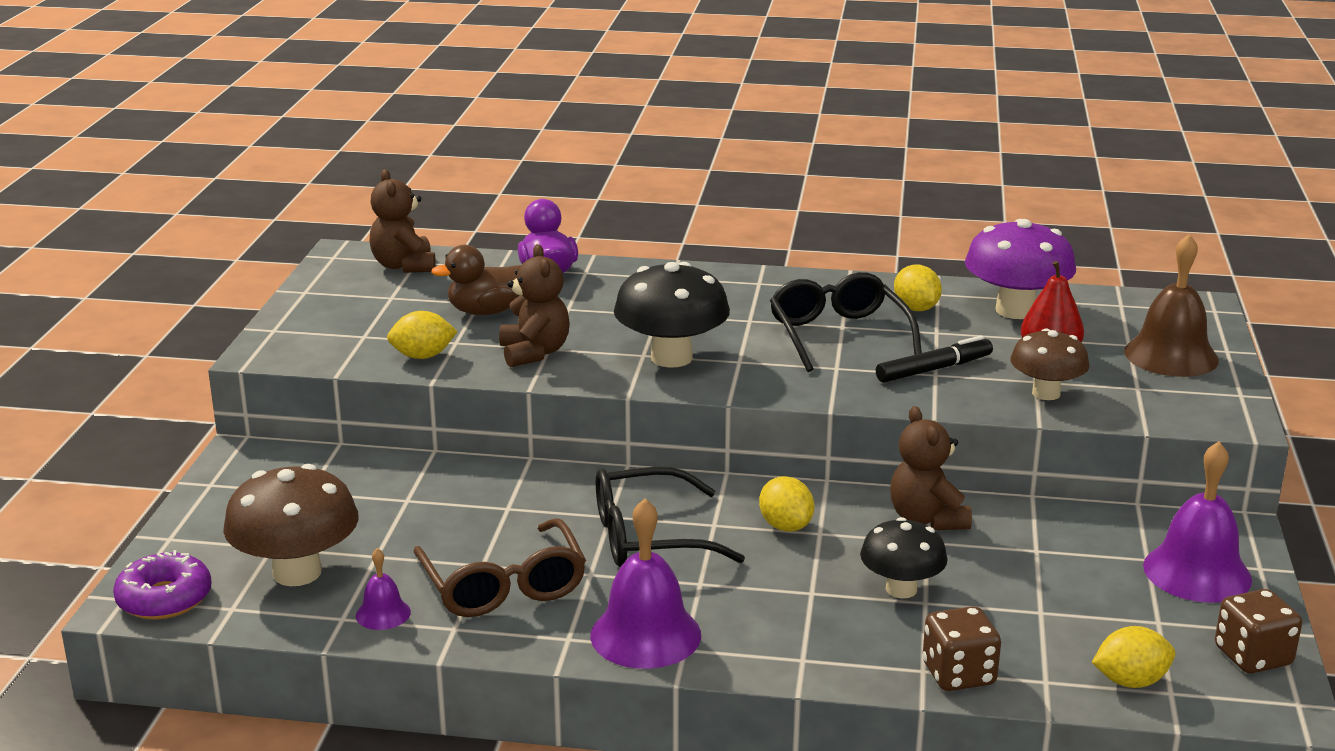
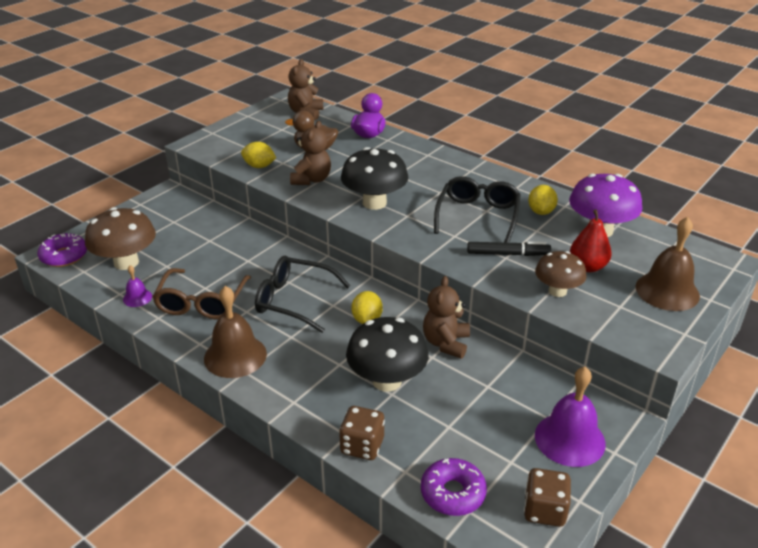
camera: 30 degrees right, 10 degrees up
(645, 635) = (235, 356): purple bell -> brown bell
(901, 589) = (387, 381): black mushroom -> black mushroom, size x1.55
(1130, 681) = (452, 493): yellow lemon -> purple donut

